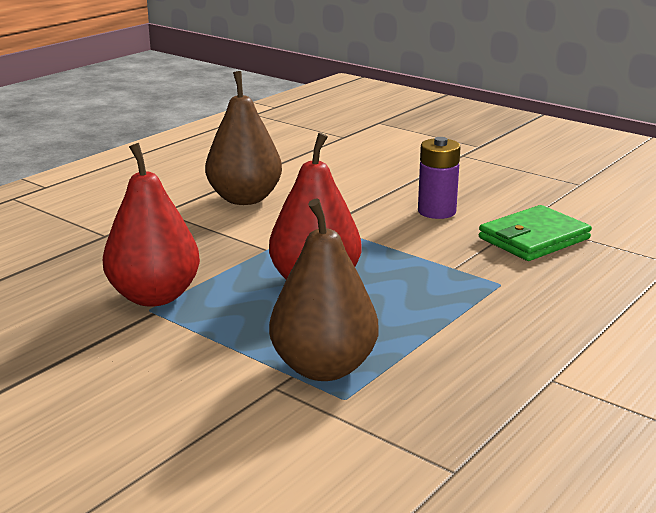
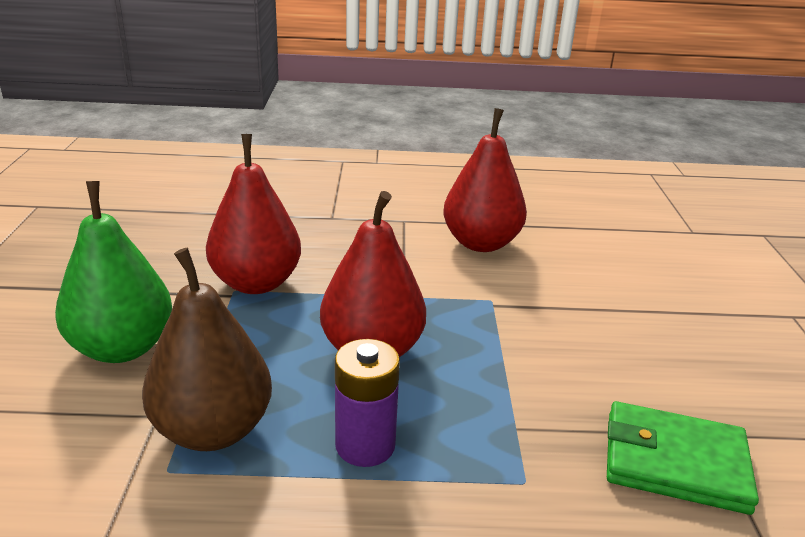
camera: 50 degrees right, 5 degrees up
(159, 379) = (122, 348): none -> green pear
(245, 199) = (481, 243): brown pear -> red pear
(436, 211) = (626, 358): purple battery -> purple battery (365, 445)

